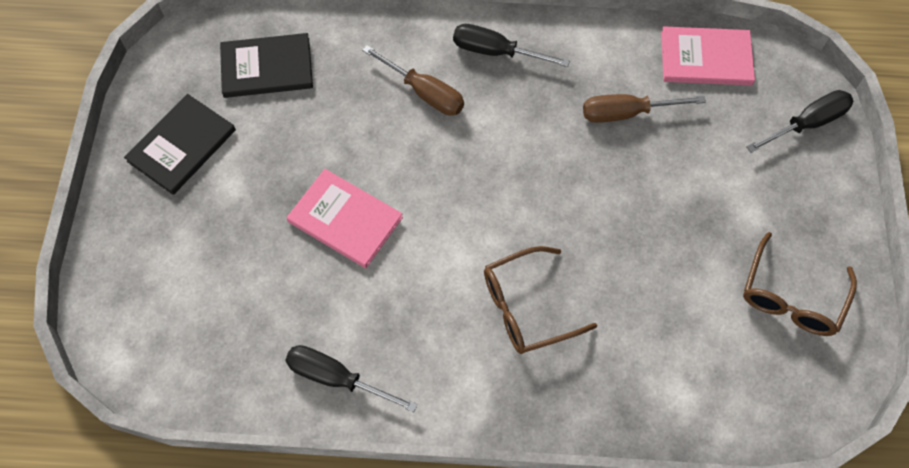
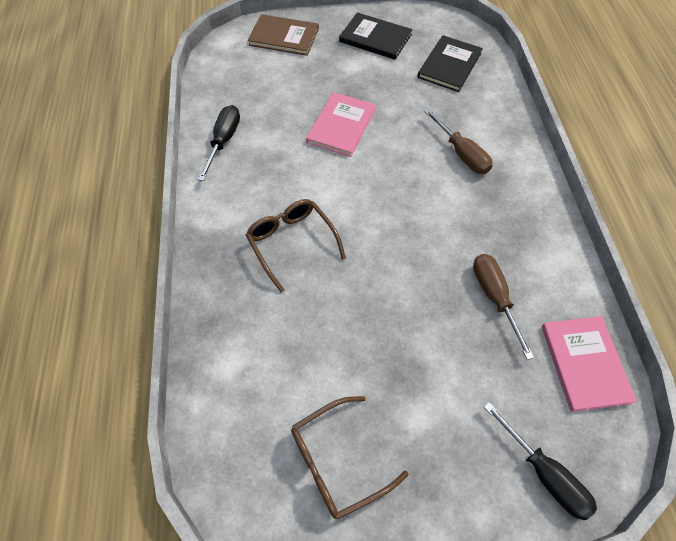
camera: 80 degrees right, 5 degrees down
(136, 271) = (284, 37): none -> brown book
(267, 67) = (449, 65): black book -> black book turned 45 degrees clockwise
(425, 93) = (461, 153): brown screwdriver -> brown screwdriver turned 60 degrees counterclockwise
(495, 52) = (519, 193): black screwdriver -> none
(791, 297) = (337, 461): brown glasses -> brown glasses turned 45 degrees counterclockwise

